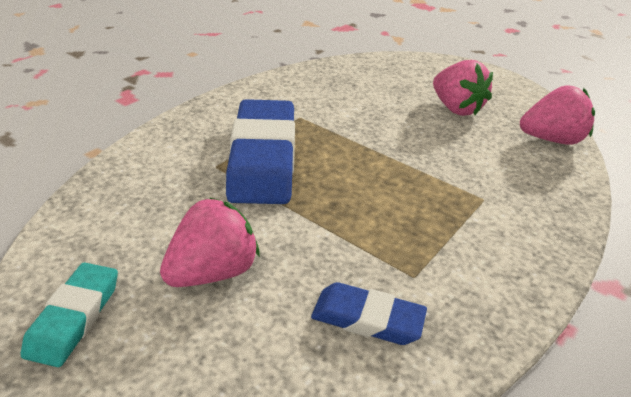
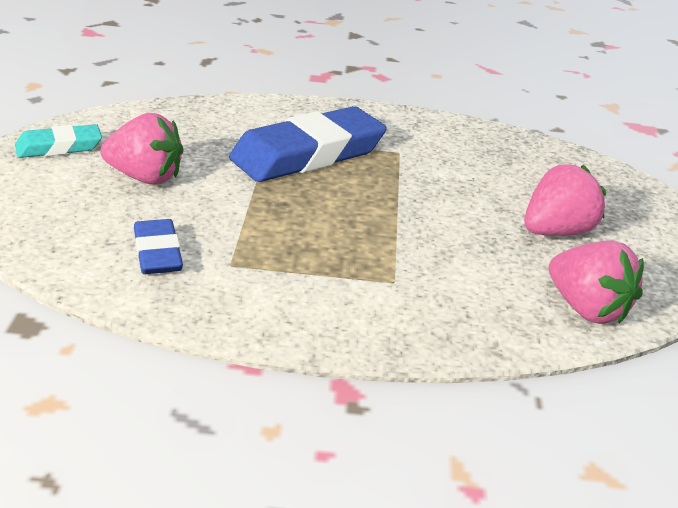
camera: 55 degrees right, 5 degrees down
(456, 108) = (557, 232): pink strawberry -> pink strawberry turned 150 degrees counterclockwise

